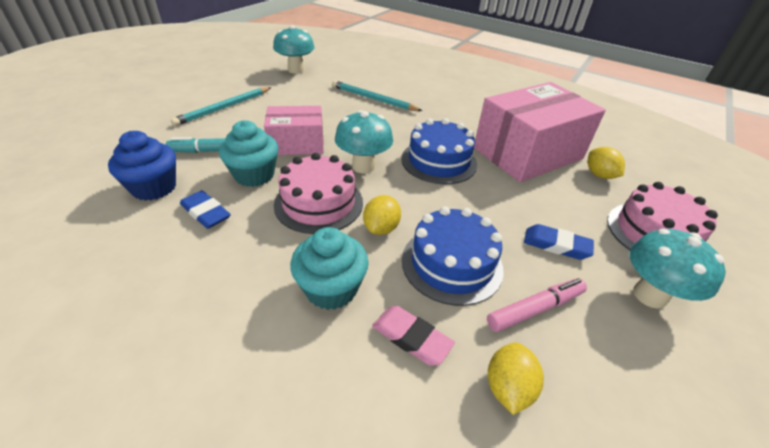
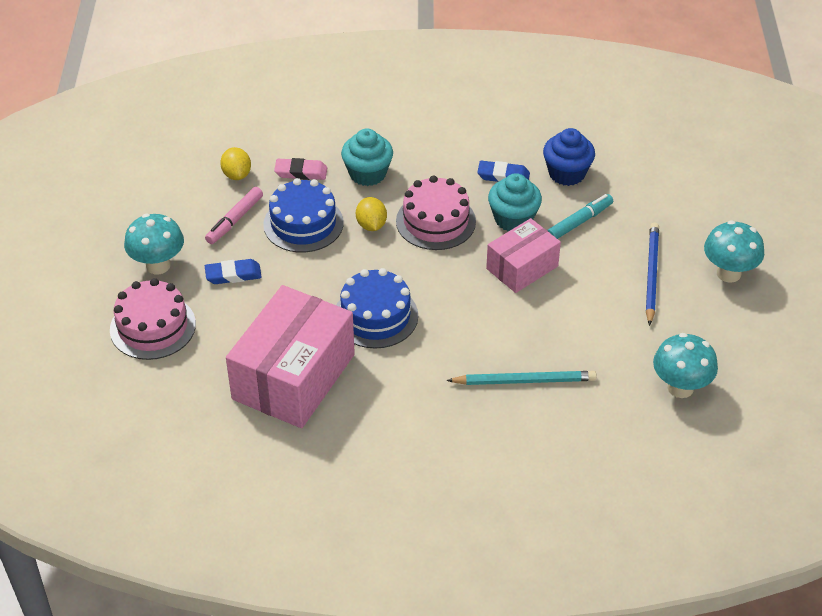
camera: 150 degrees right, 5 degrees up
(224, 108) = (651, 274): turquoise pencil -> blue pencil
(363, 166) = (437, 273): turquoise mushroom -> turquoise mushroom (728, 273)
(599, 175) = (210, 380): yellow lemon -> none

